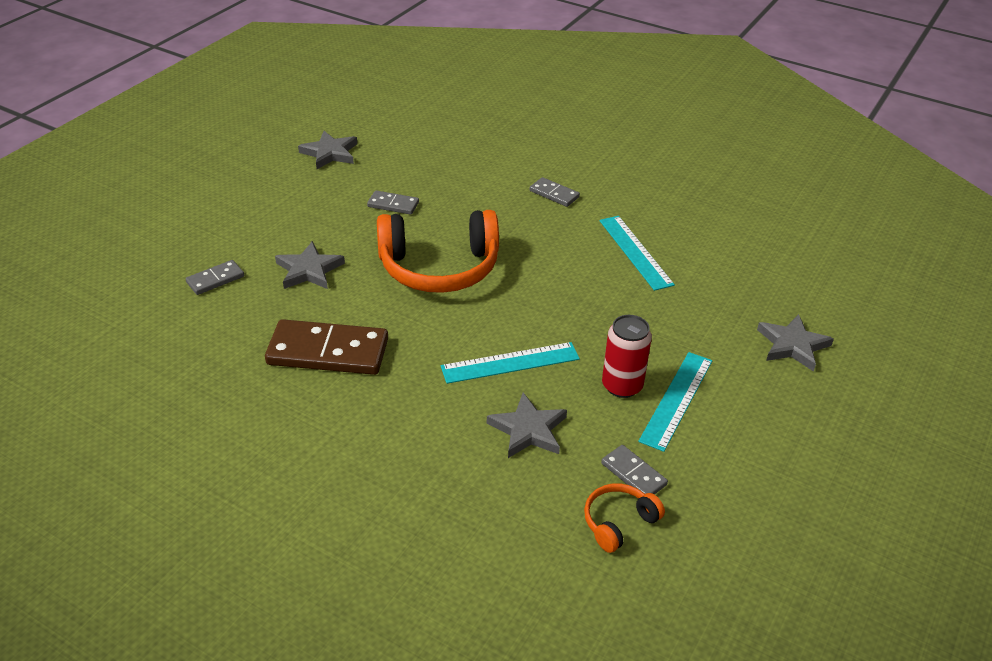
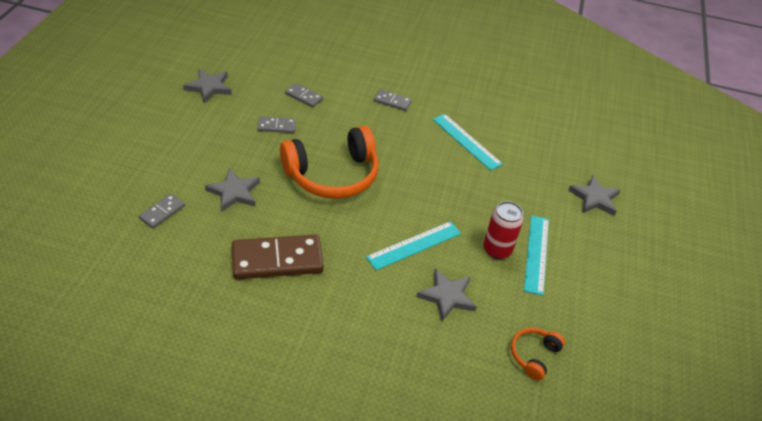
camera: 20 degrees left, 5 degrees up
(633, 474) = (530, 316): grey domino -> grey domino (304, 96)

